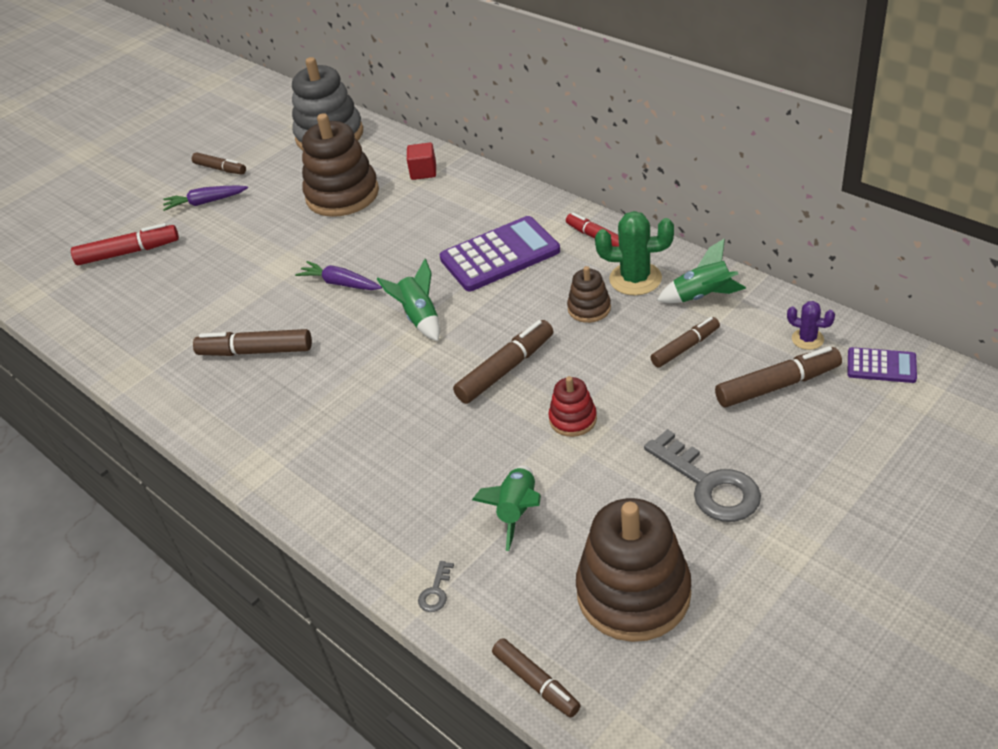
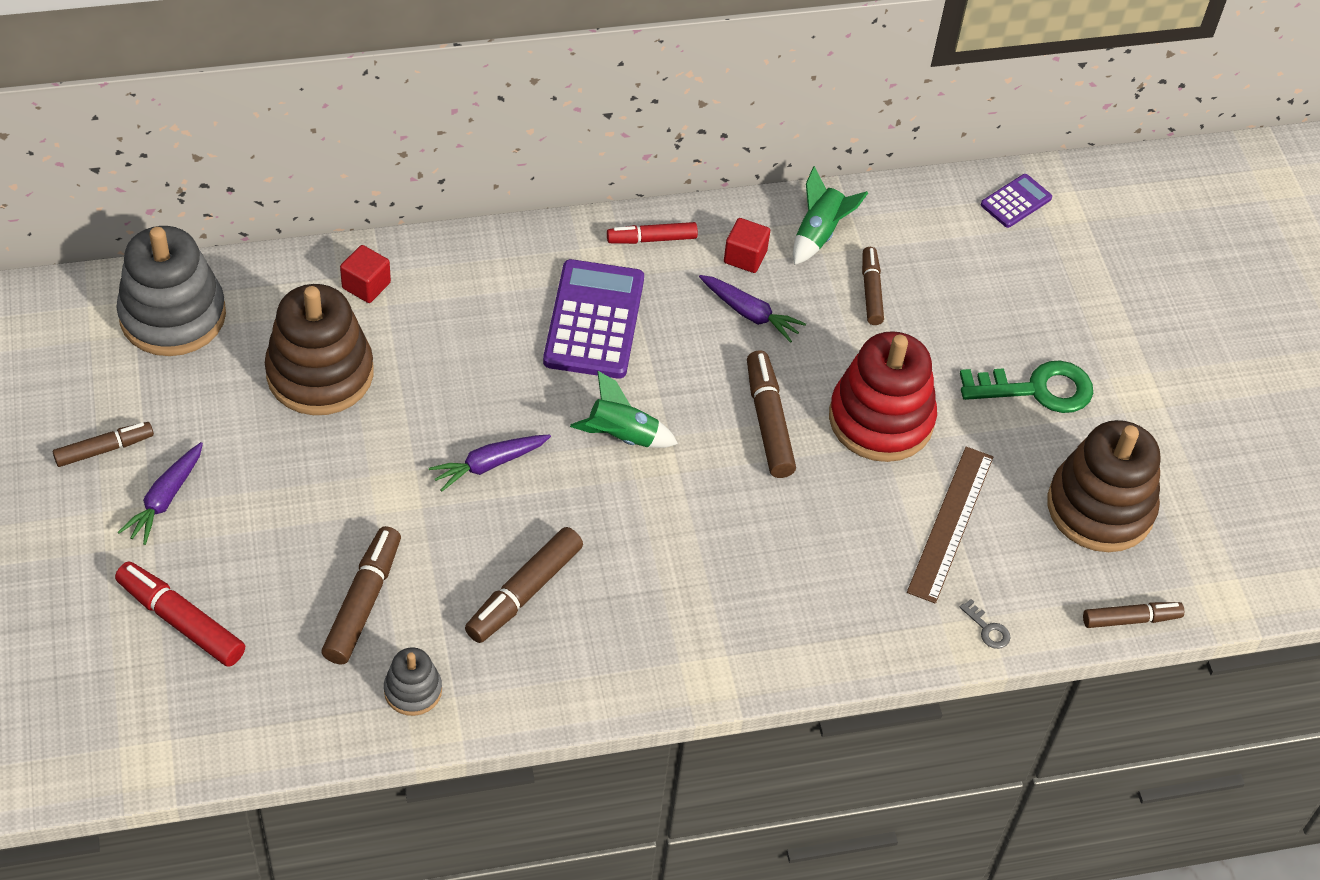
camera: 65 degrees left, 10 degrees up
(128, 252) = (181, 621): red marker -> red marker turned 75 degrees counterclockwise
(144, 353) = (413, 690): none -> grey stacking toy
(517, 511) = (950, 523): green rocket -> brown ruler
(573, 419) = (881, 419): red stacking toy -> red stacking toy, size x2.03
(589, 308) = (749, 313): brown stacking toy -> purple carrot
(635, 279) = (745, 257): green cactus -> red cube
(709, 484) = (1037, 389): grey key -> green key
(777, 385) = (974, 273): brown marker -> brown marker (363, 602)
(807, 339) = (942, 216): purple cactus -> none

